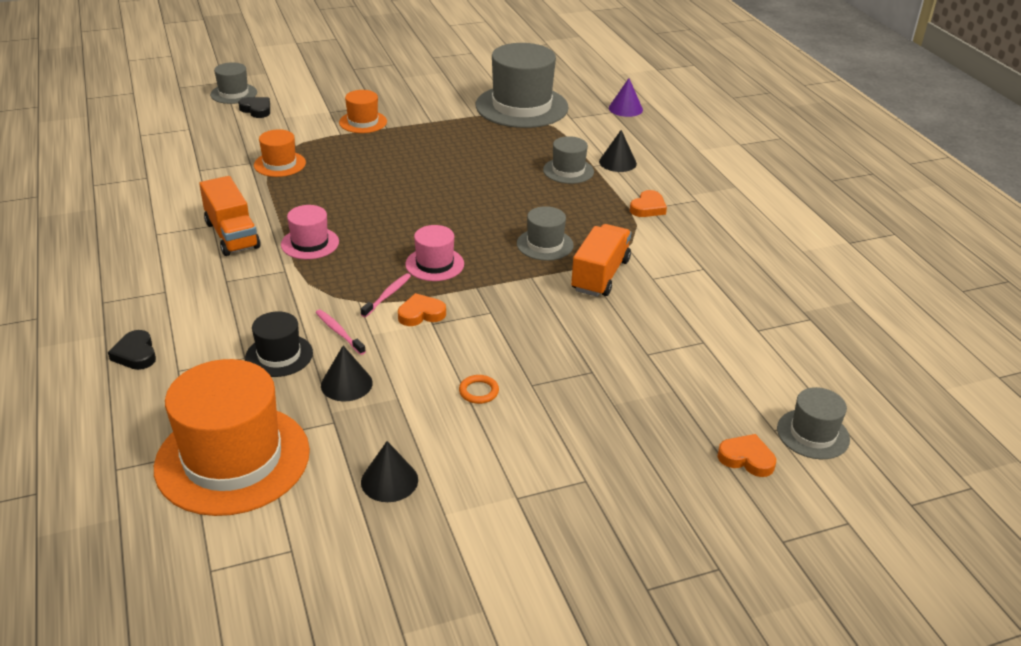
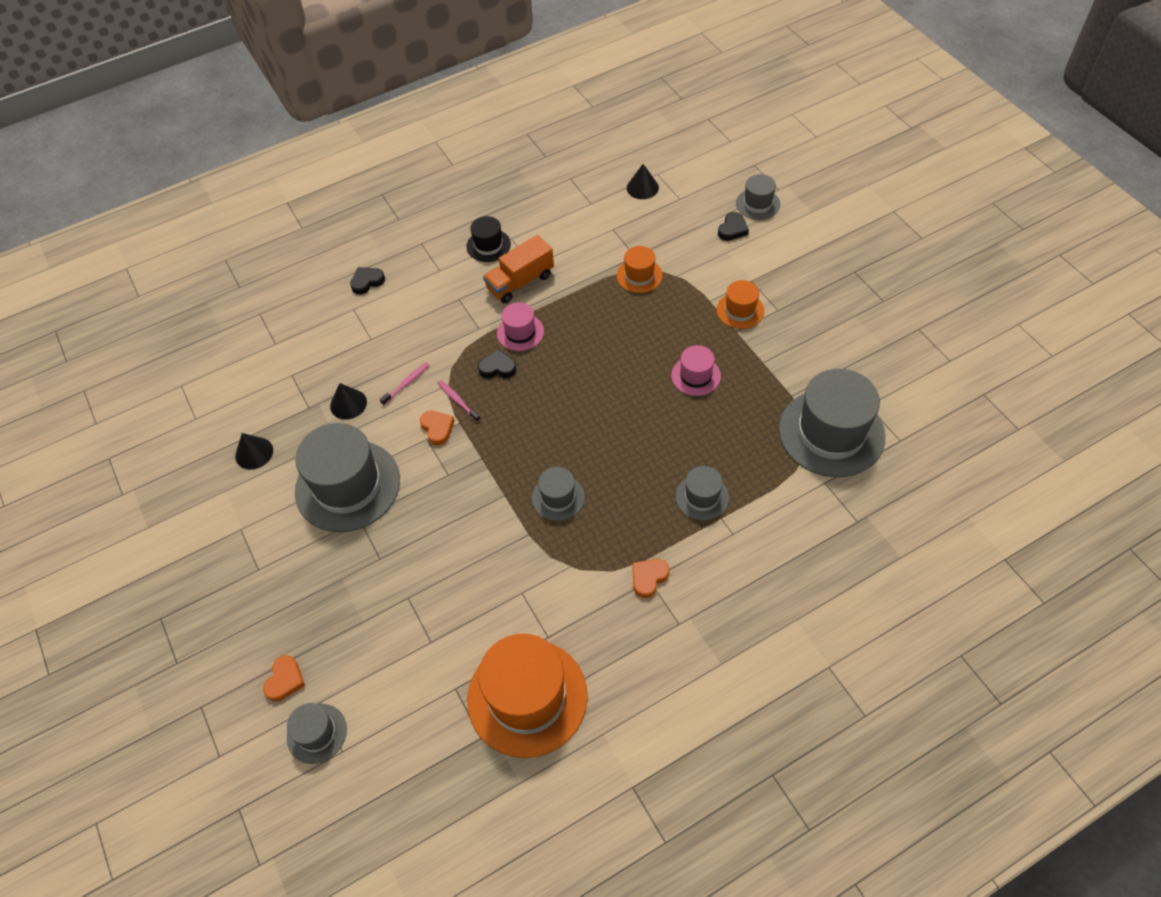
camera: 85 degrees right, 20 degrees up
(232, 459) = (270, 366): orange hat -> orange hat (527, 697)
(279, 355) = (375, 357): black hat -> black hat (488, 245)
(353, 263) = (497, 367): none -> black heart
(387, 295) = (458, 401): pink toothbrush -> pink toothbrush turned 150 degrees counterclockwise
(434, 264) = (508, 422): pink hat -> pink hat (696, 376)
(478, 391) = (347, 486): orange ring -> grey hat
(600, 275) = (517, 548): orange truck -> none
(617, 162) = (736, 540): black cone -> black cone (642, 187)
(625, 109) = (871, 535): purple cone -> none
(648, 208) = (648, 578): orange heart -> orange heart turned 105 degrees clockwise

